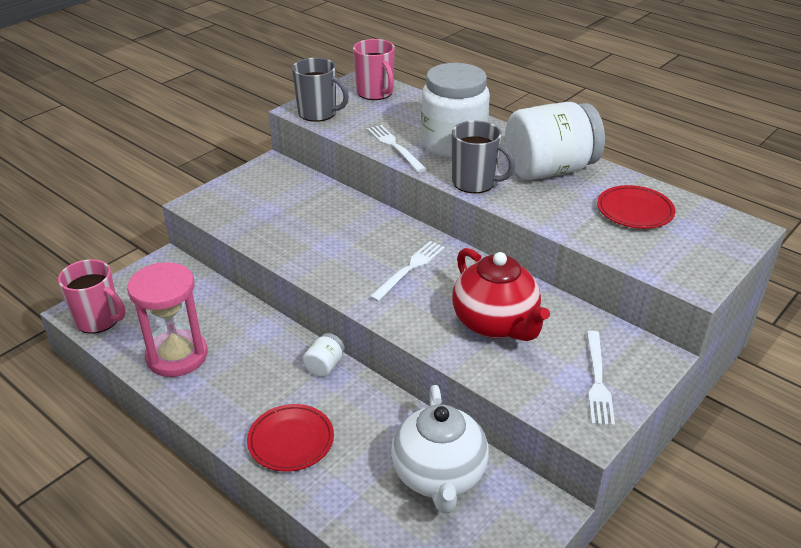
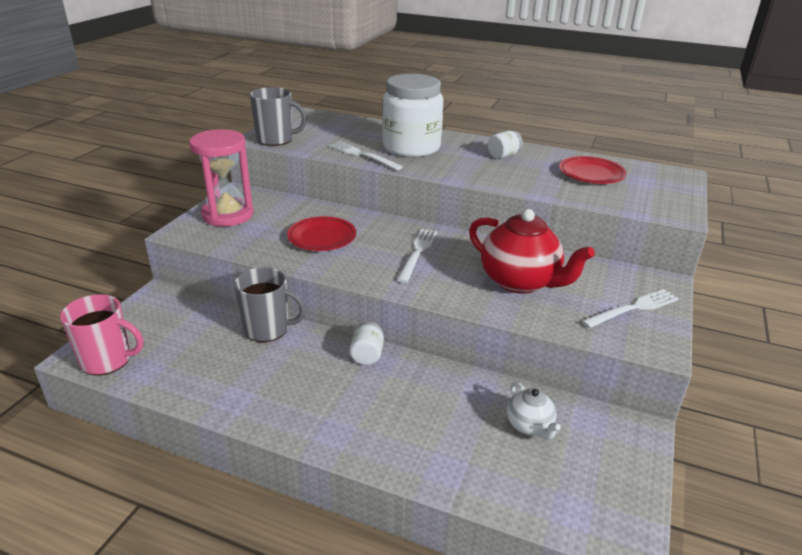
camera: 20 degrees left, 5 degrees down
(177, 356) = (212, 377): pink hourglass -> pink hourglass (228, 215)
(291, 441) = (373, 428): red plate -> red plate (322, 237)
(375, 93) = (318, 121): pink mug -> none
(439, 476) = (530, 426): white teapot -> white teapot, size x0.51
(475, 183) = (450, 171): grey mug -> grey mug (268, 329)
(549, 170) = (503, 155): white jar -> white jar, size x0.41
(597, 380) = (633, 308): white fork -> white fork turned 105 degrees counterclockwise

